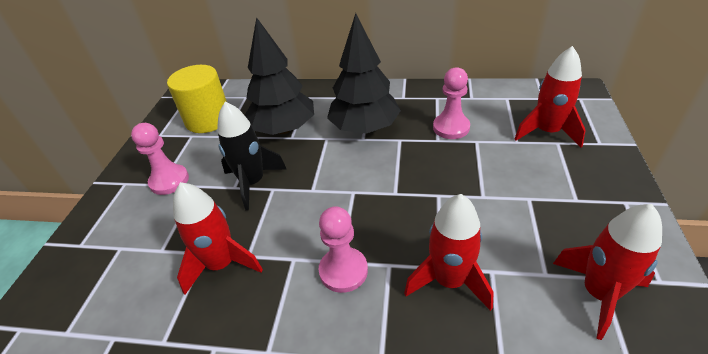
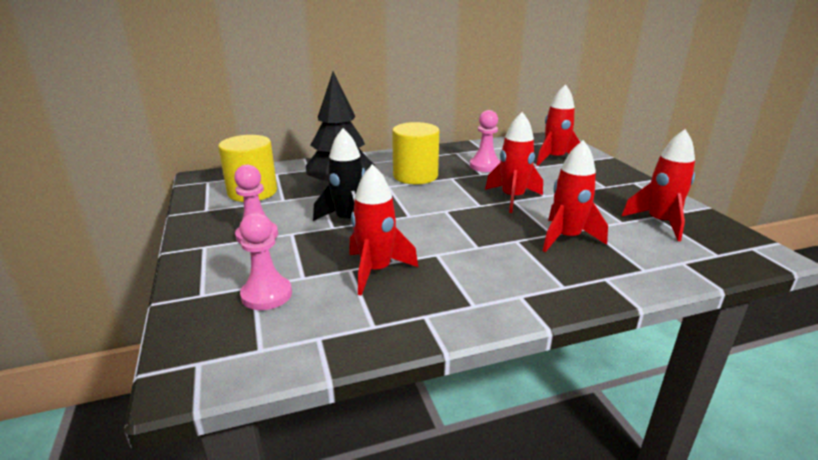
camera: 30 degrees left, 15 degrees down
(343, 271) = (485, 250): pink pawn -> pink pawn (266, 295)
(364, 128) = (415, 176): black tree -> yellow cylinder
(440, 192) = (512, 198): none -> red rocket

